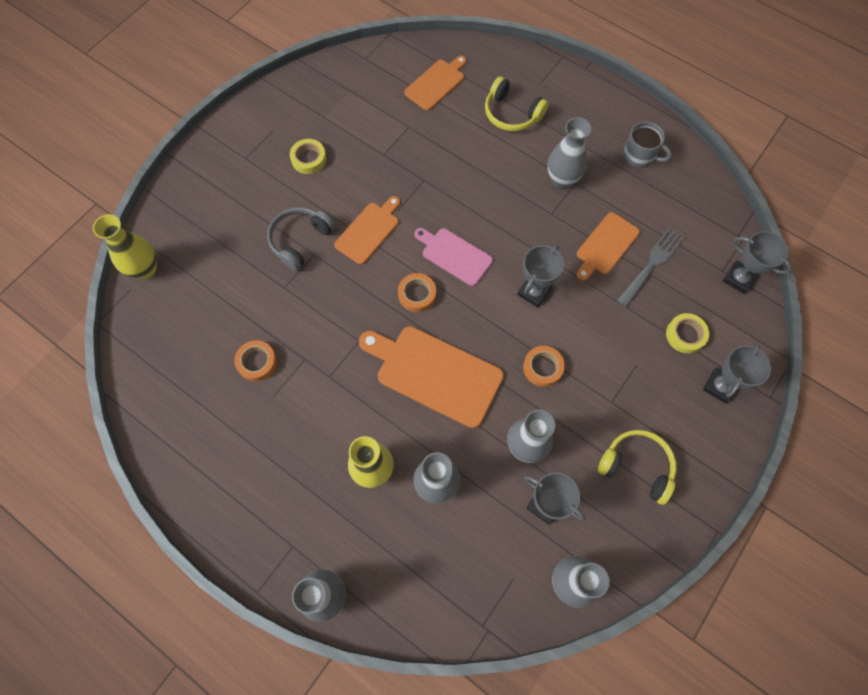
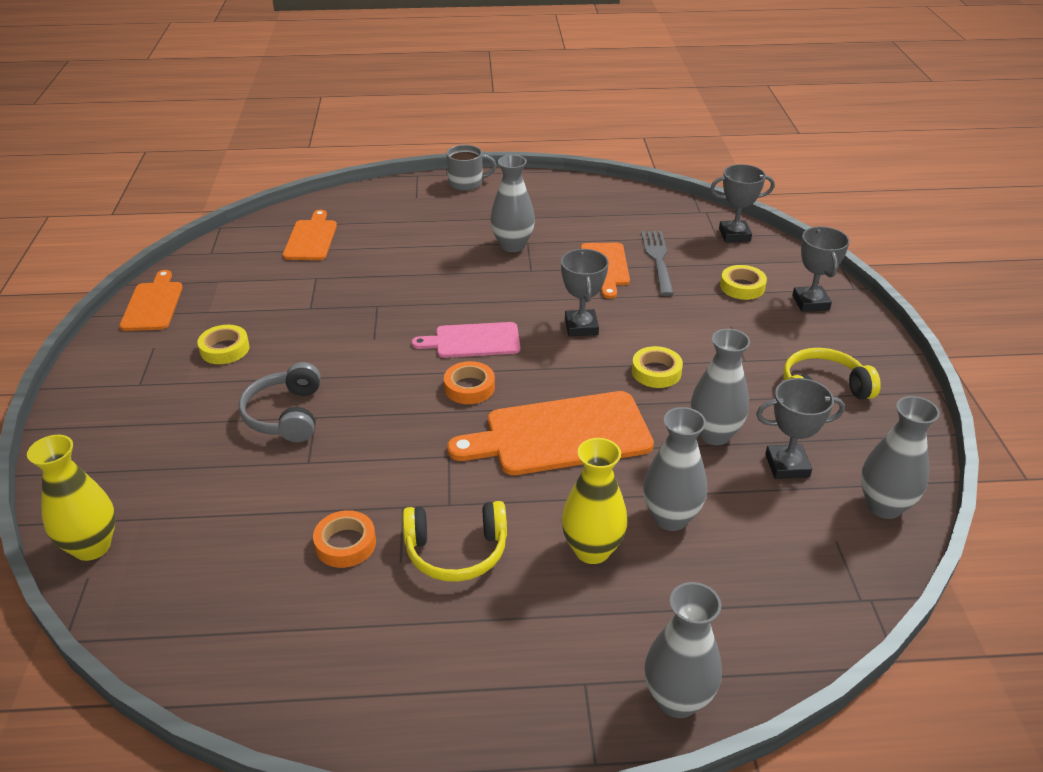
camera: 40 degrees left, 30 degrees down
(369, 231) = (359, 368): orange cutting board -> orange cutting board (153, 304)
(511, 114) = (412, 227): yellow headphones -> yellow headphones (456, 551)
(542, 368) = (656, 372): orange tape -> yellow tape
(639, 156) = (560, 203): grey mug -> grey mug (466, 183)

